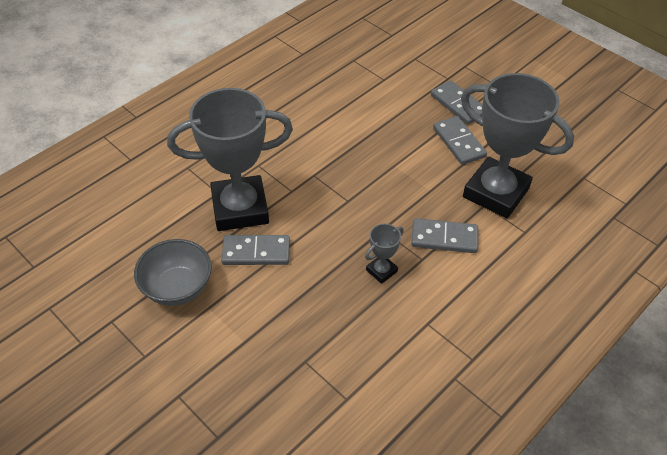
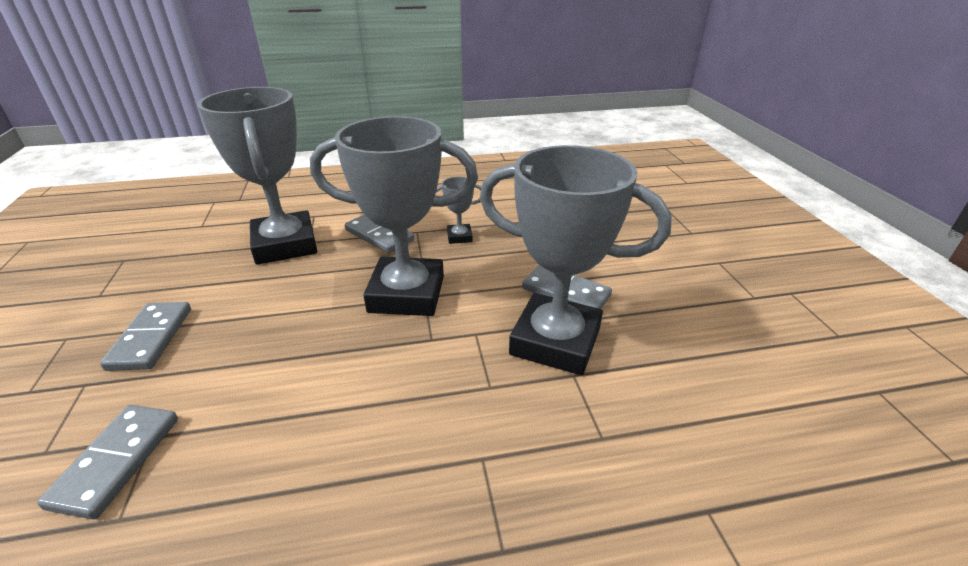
camera: 145 degrees left, 15 degrees down
(177, 288) = (670, 296): grey bowl -> none
(360, 196) = (406, 294): none -> grey trophy
(458, 142) = (234, 297): grey domino -> grey domino (117, 461)

